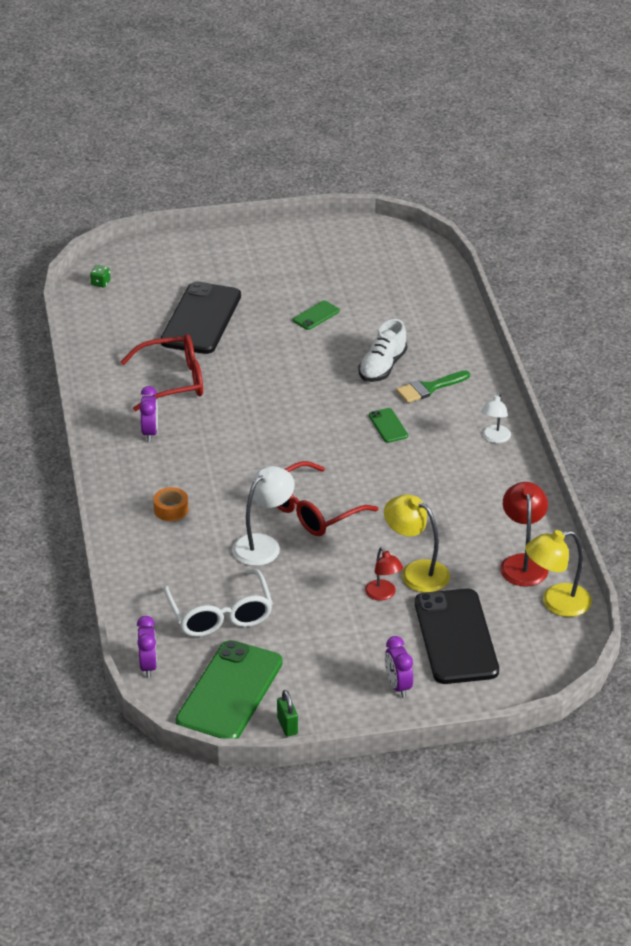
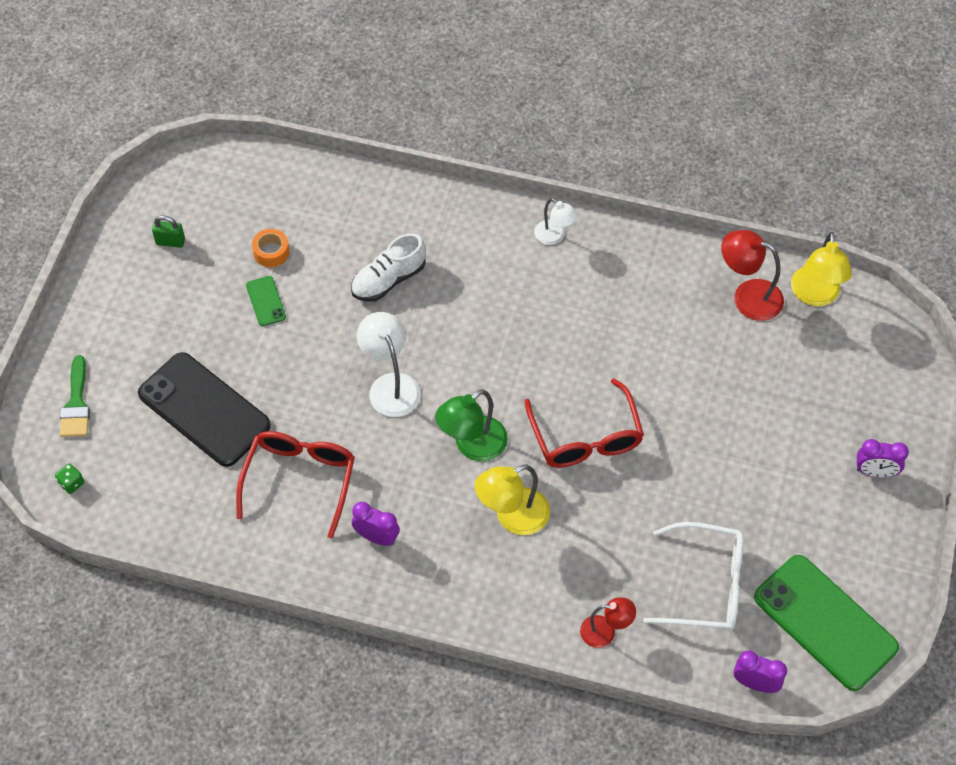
camera: 65 degrees left, 20 degrees up
(171, 509) = (518, 567): orange tape -> orange tape (271, 252)
(262, 455) = (472, 446): none -> green lamp
(263, 545) = (616, 503): white lamp -> white lamp (390, 385)
(287, 726) = (893, 590): green padlock -> green padlock (170, 242)
(382, 367) = (388, 280): white shoe -> white shoe turned 90 degrees clockwise
(383, 594) = (740, 429): red lamp -> red lamp (605, 631)
(388, 426) = (486, 316): green phone -> none
(416, 572) = (720, 387): yellow lamp -> yellow lamp (512, 517)
(429, 388) = (446, 255): green brush -> green brush (76, 403)
(456, 637) = (827, 395): black phone -> none

